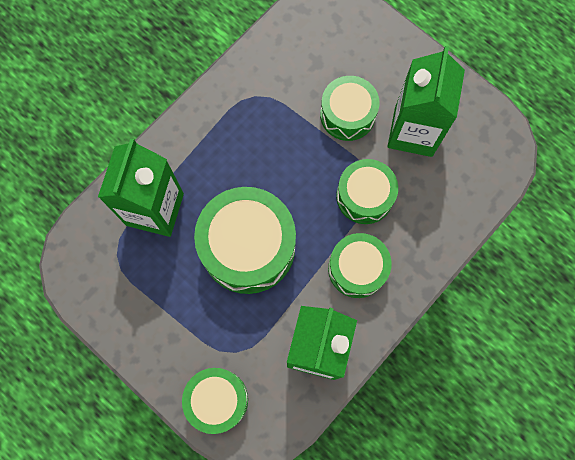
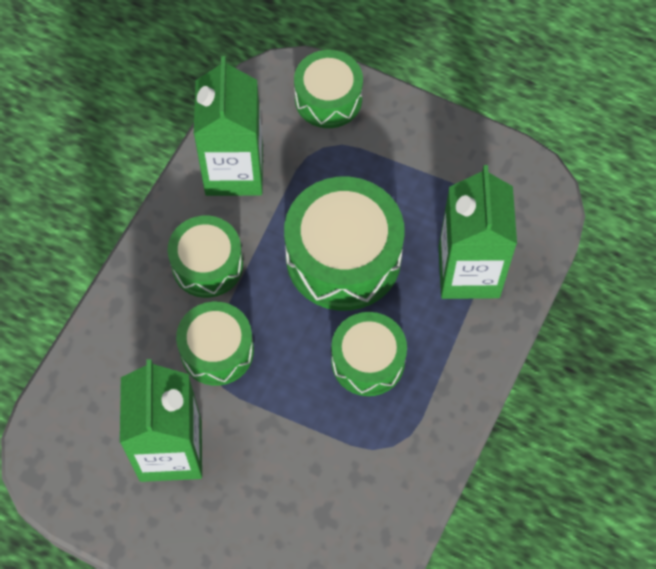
camera: 165 degrees right, 10 degrees down
(347, 114) = (263, 451): green drum -> green drum (368, 361)

